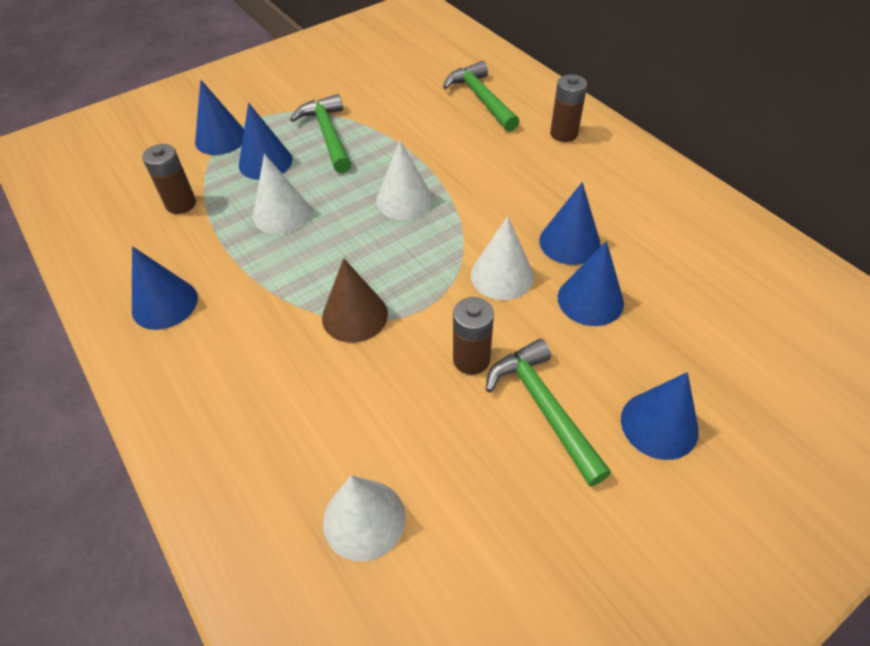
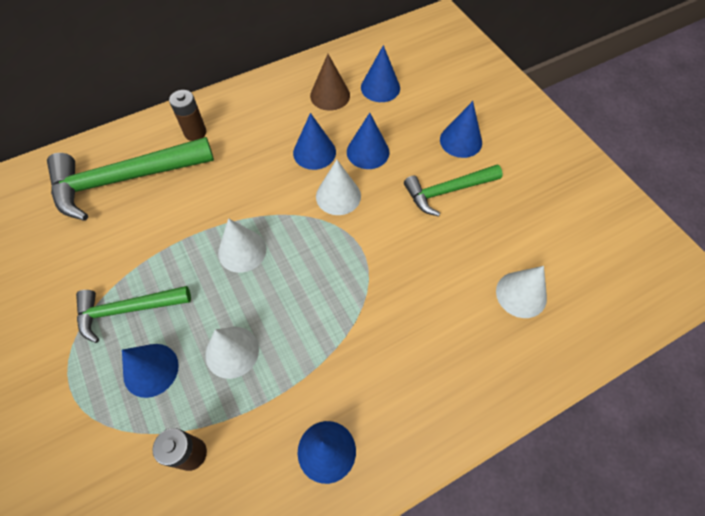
camera: 85 degrees left, 10 degrees up
(221, 138) = (92, 421): blue cone -> blue cone (380, 87)
(355, 315) = (362, 293): brown cone -> brown cone (330, 95)
(471, 359) = (409, 224): brown battery -> none
(481, 99) = (124, 179): green hammer -> green hammer, size x1.65

